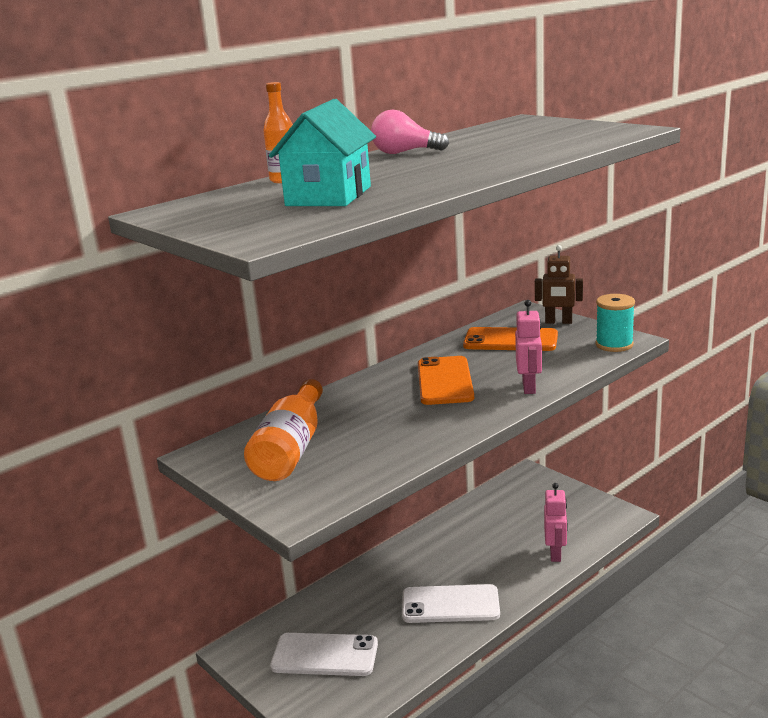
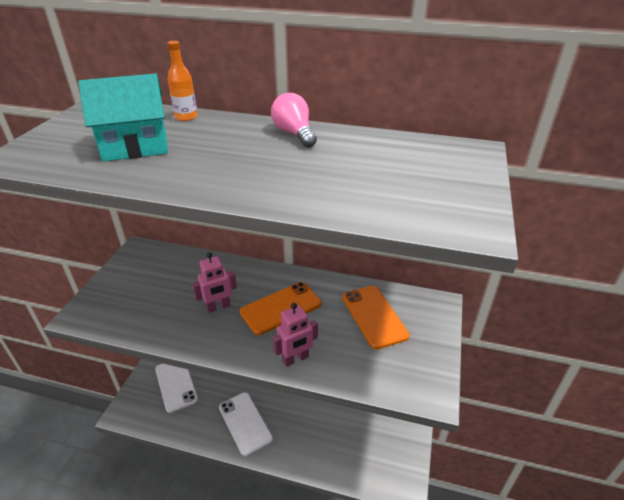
camera: 55 degrees right, 15 degrees up
(291, 449) = (155, 279): orange bottle -> none
(555, 553) = (330, 461): pink robot -> pink robot (218, 307)
(558, 322) = (432, 332): brown robot -> none
(614, 345) = (412, 386): turquoise spool -> none

